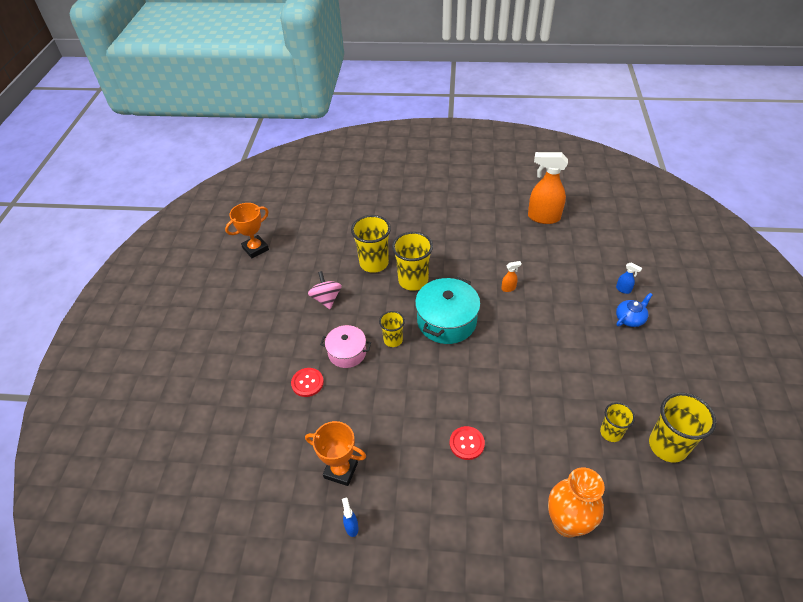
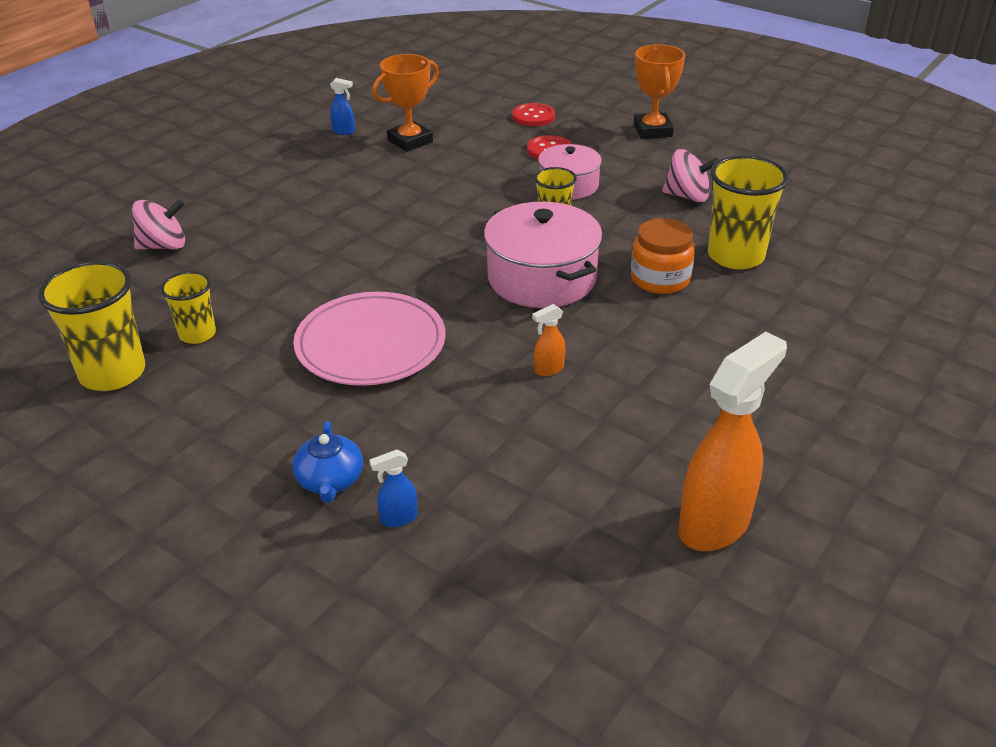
camera: 120 degrees right, 10 degrees down
(255, 249) = (854, 169): orange trophy -> orange trophy (653, 131)
(413, 280) = (660, 279): yellow cup -> orange jar
(446, 321) = (542, 278): turquoise pot -> pink pot
(466, 443) = (337, 221): red button -> red button (533, 116)
(508, 288) = (548, 369): orange spray bottle -> orange spray bottle turned 45 degrees clockwise
(550, 356) = (370, 344): none -> pink plate
(567, 523) = (163, 246): orange vase -> pink spinning top

